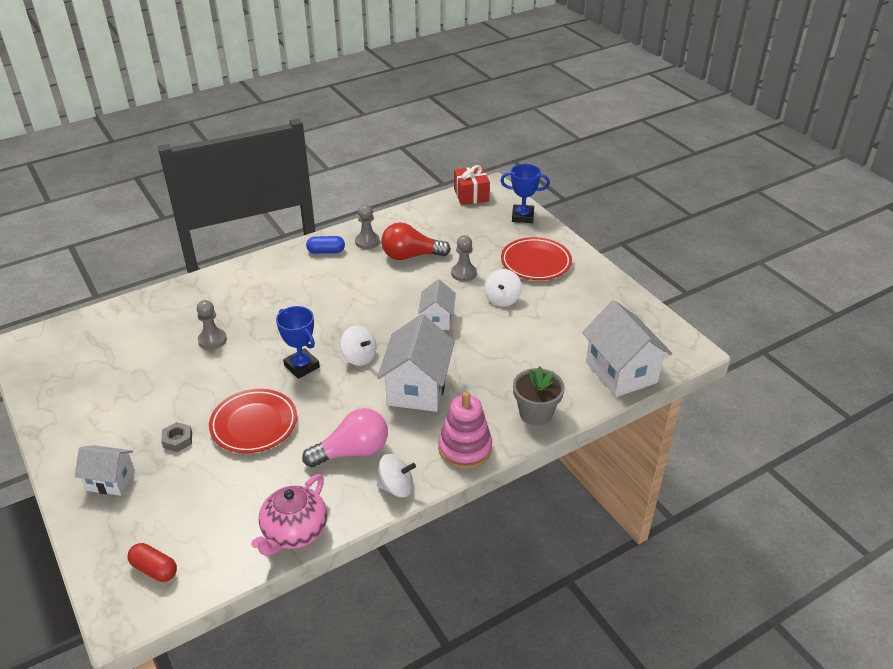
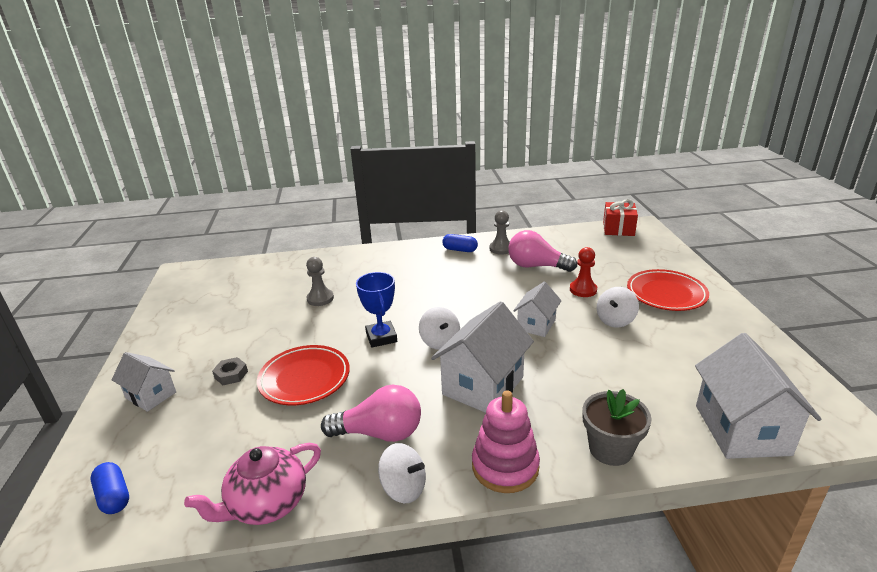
camera: 25 degrees right, 10 degrees down
(154, 569) = (114, 496): red capsule -> blue capsule
(410, 256) = (536, 266): red light bulb -> pink light bulb
(463, 273) = (583, 290): grey pawn -> red pawn
(522, 216) = (665, 253): blue trophy -> none

